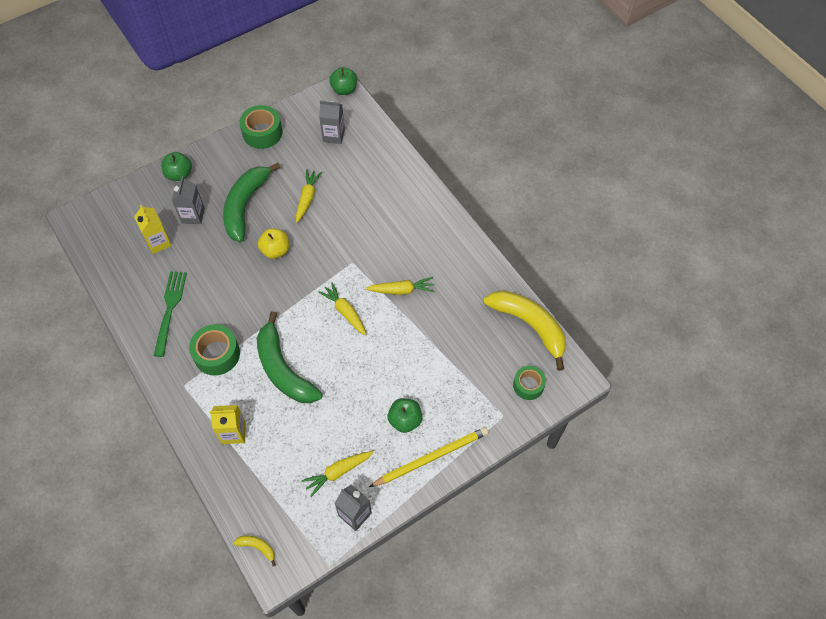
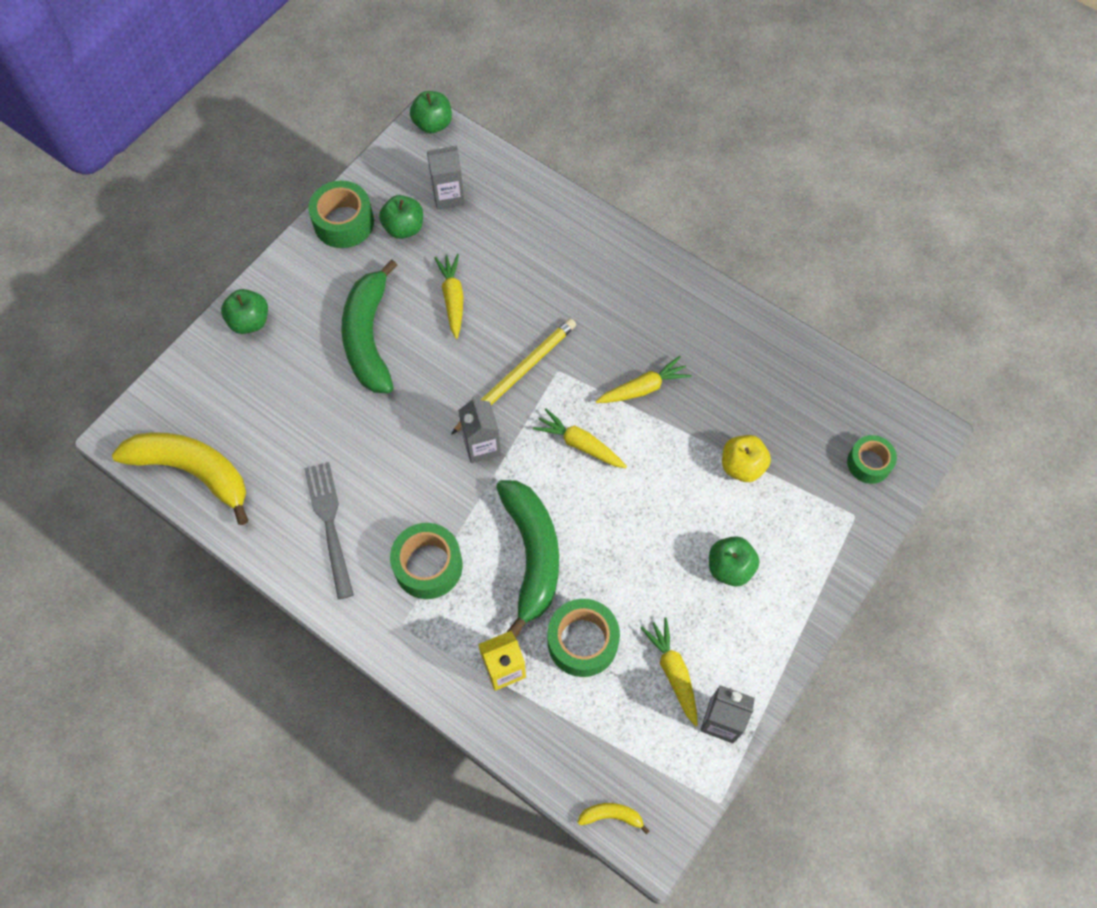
camera: 20 degrees left, 5 degrees up
(158, 242) = (266, 431): yellow carton -> none
(170, 309) = (329, 524): green fork -> grey fork
(193, 215) = (298, 375): grey carton -> grey carton (482, 445)
(275, 250) = (442, 388): yellow apple -> yellow apple (742, 466)
(283, 369) = (532, 554): green banana -> green banana turned 135 degrees counterclockwise
(290, 433) = (582, 641): none -> green tape
(297, 147) = (404, 228): none -> green apple
(338, 472) = (673, 672): yellow carrot -> yellow carrot turned 120 degrees clockwise
(431, 457) = (787, 606): yellow pencil -> yellow pencil (516, 376)
(529, 325) = (834, 381): yellow banana -> yellow banana (193, 471)

